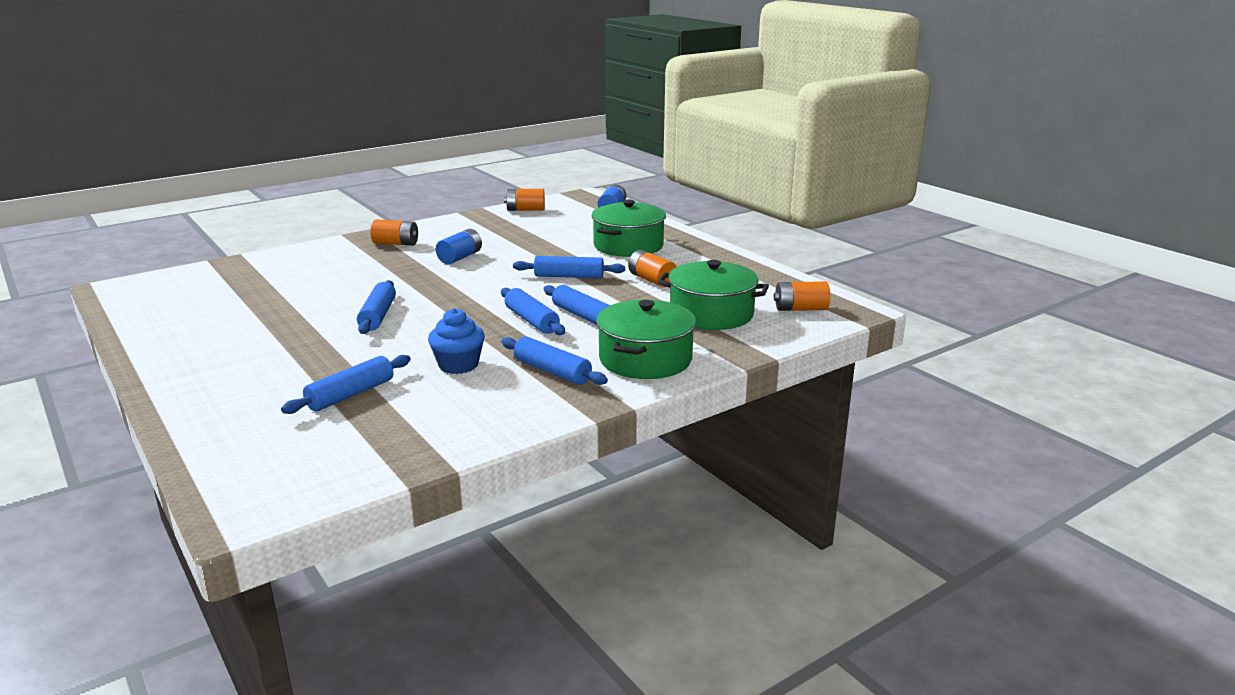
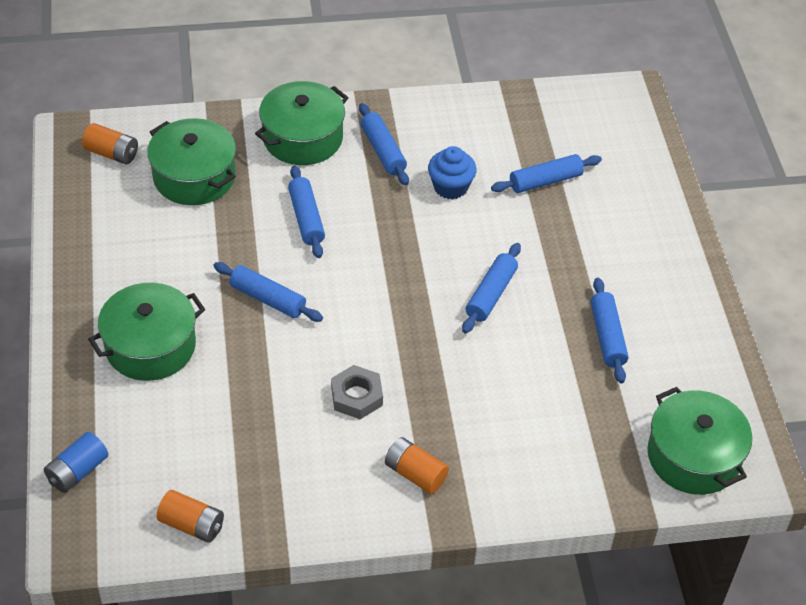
camera: 155 degrees left, 25 degrees up
(174, 285) = (693, 456): none -> green pot
(460, 257) = (356, 396): blue battery -> grey nut
(531, 321) = (356, 229): blue rolling pin -> blue rolling pin (607, 336)
(652, 280) = (193, 257): orange battery -> none

